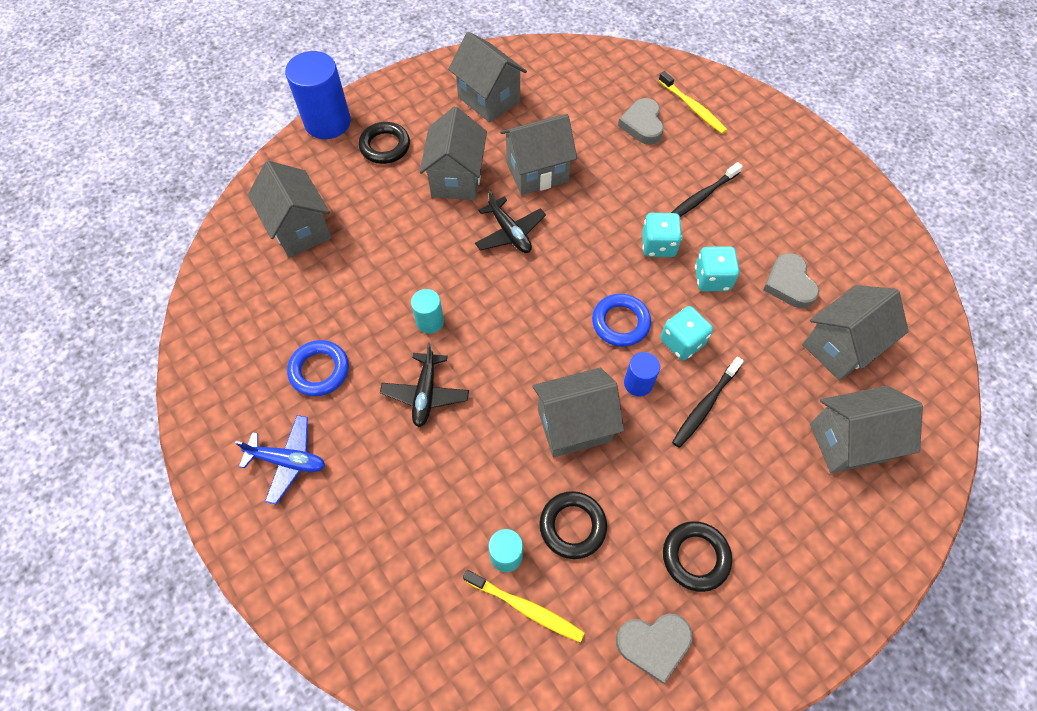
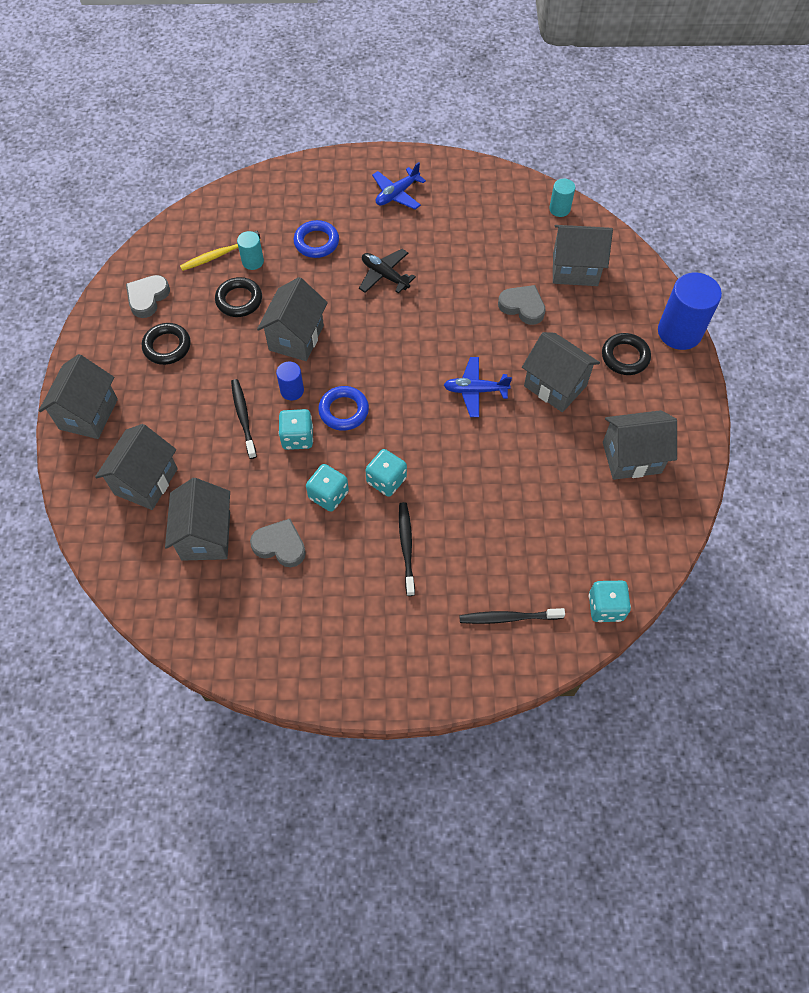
camera: 125 degrees right, 0 degrees up
(319, 370) = (446, 232): blue ring -> blue ring (316, 242)
(430, 321) = (436, 304): turquoise cylinder -> turquoise cylinder (559, 209)
(510, 233) = (475, 390): black plane -> blue plane
(537, 172) = (521, 444): grey house -> grey house (88, 414)
(630, 61) = (605, 607): none -> turquoise dice
(642, 124) = (518, 559): grey heart -> grey heart (522, 306)
(693, 108) = (508, 617): yellow toothbrush -> black toothbrush

